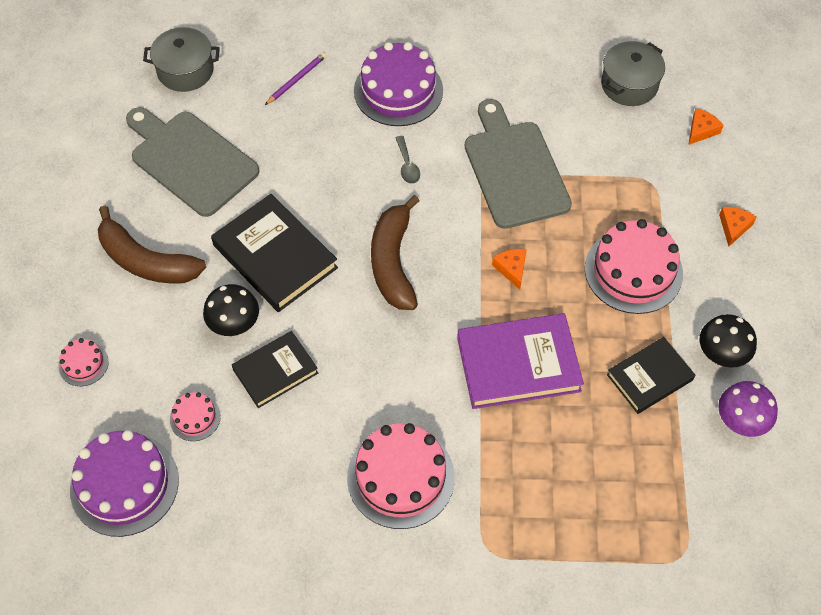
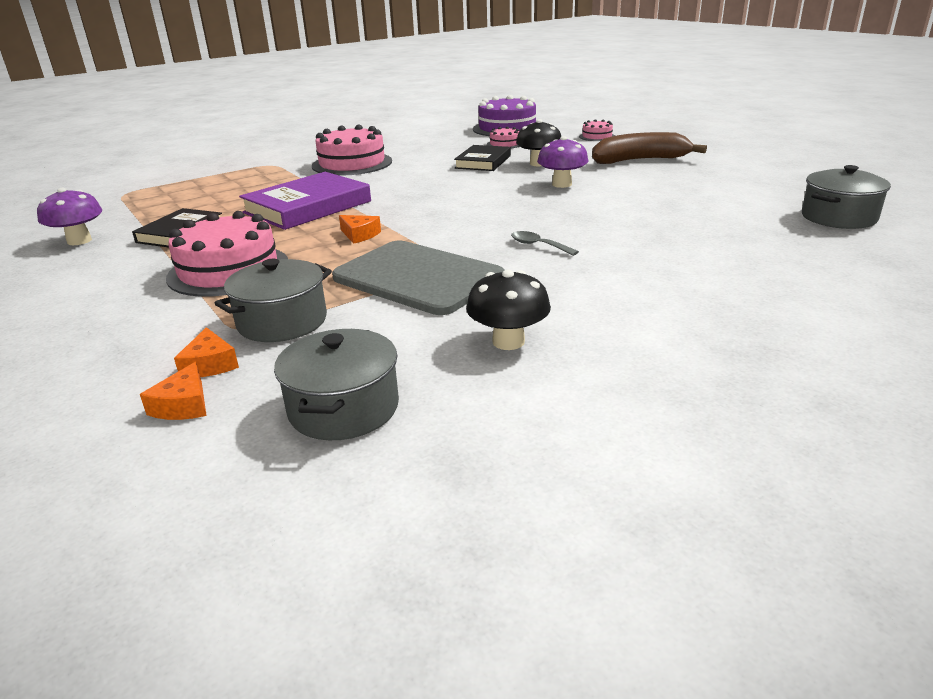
camera: 145 degrees right, 30 degrees down
(191, 160) = (711, 190): grey cutting board -> none
(275, 256) = (561, 184): black book -> purple mushroom
(296, 79) = (743, 248): purple pencil -> none
(393, 262) = (469, 208): brown banana -> none
(398, 90) = (636, 280): purple cake -> none
(625, 176) = (282, 322): none -> grey pot
(721, 354) = (106, 260): black mushroom -> black mushroom (508, 341)
(734, 227) = (104, 335): orange cheese -> orange cheese (210, 364)

